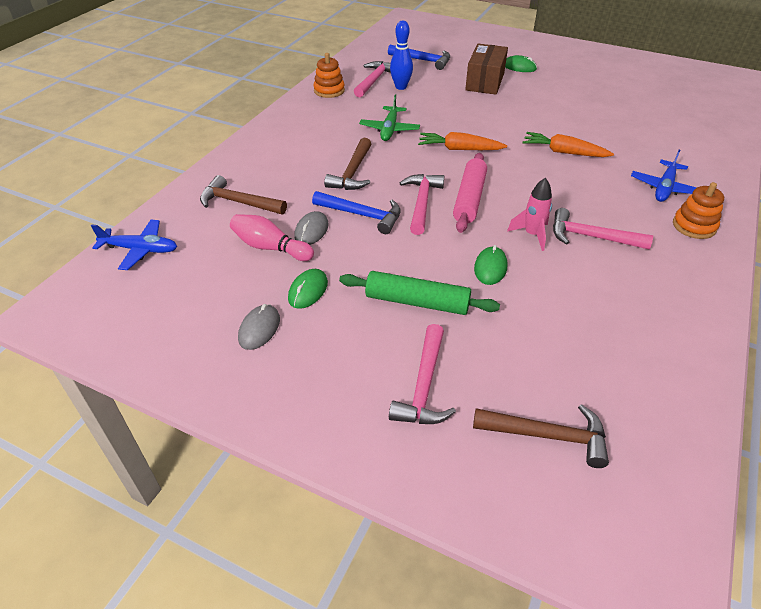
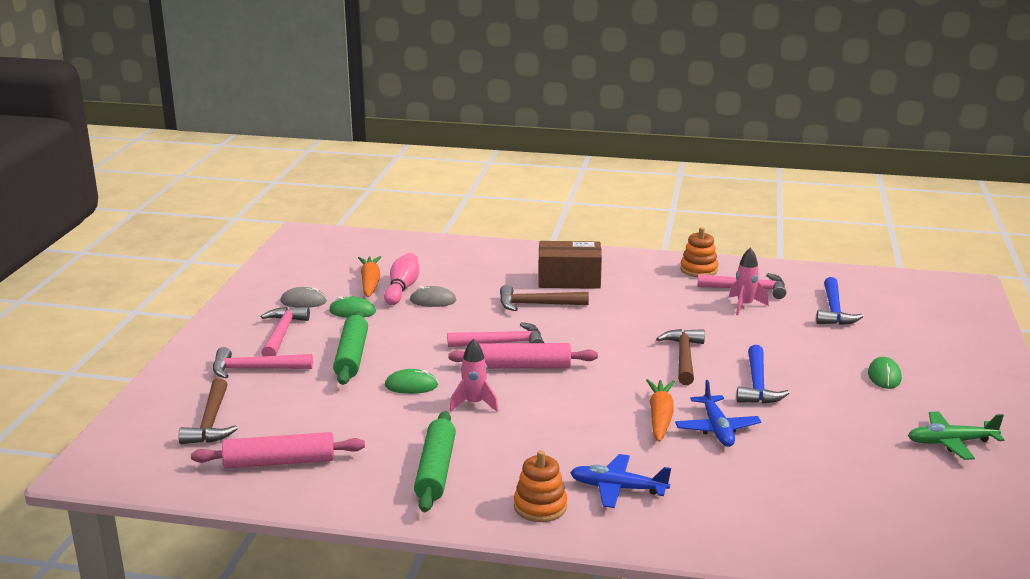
camera: 75 degrees right, 20 degrees down
(140, 250) = (380, 245): blue plane -> blue plane (717, 429)
(238, 202) = (460, 265): brown hammer -> brown hammer (684, 357)
(362, 215) = (467, 318): blue hammer -> blue hammer (757, 385)
(389, 129) = (636, 311): green plane -> green plane (951, 442)
(401, 87) = (745, 305): blue bowling pin -> pink rocket
(459, 149) = (621, 353): orange carrot -> orange carrot (370, 283)
(485, 82) = (811, 355): brown box -> brown box (569, 280)
(591, 237) = (486, 438): pink hammer -> pink hammer (282, 334)
(635, 378) = (279, 462): none -> pink rolling pin
(645, 272) = (436, 470): none -> green rolling pin

